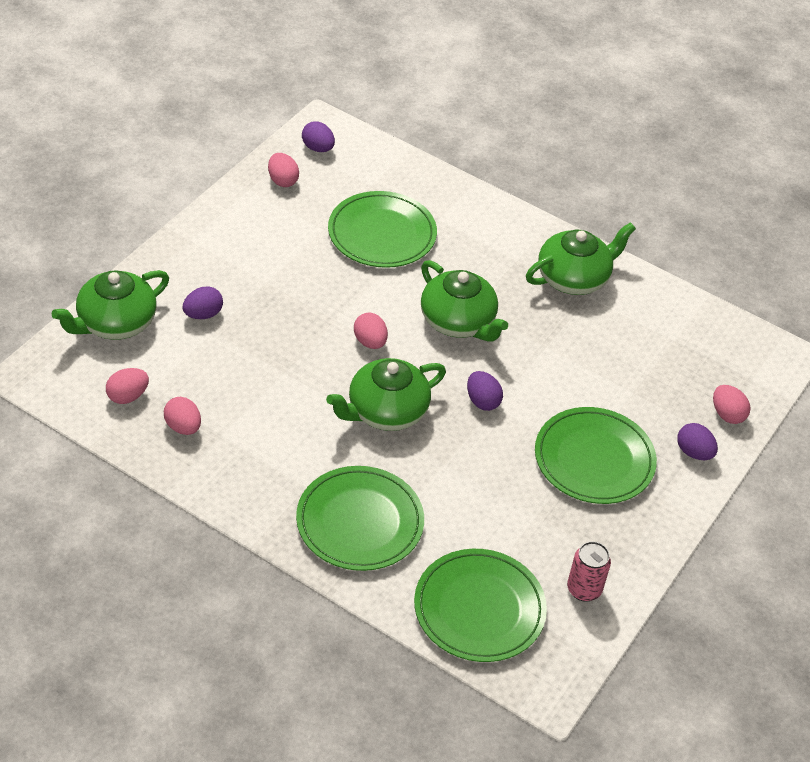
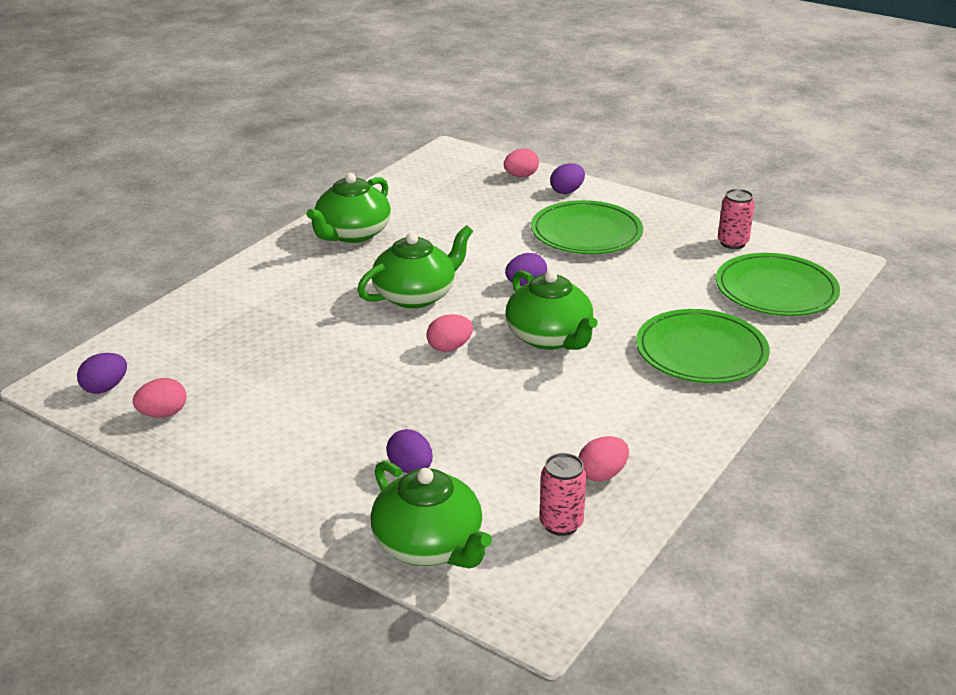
camera: 85 degrees left, 15 degrees down
(128, 396) = (561, 523): pink egg -> pink can
(382, 234) = (274, 341): green plate -> none
(574, 278) = (352, 234): green teapot -> green teapot turned 120 degrees counterclockwise

